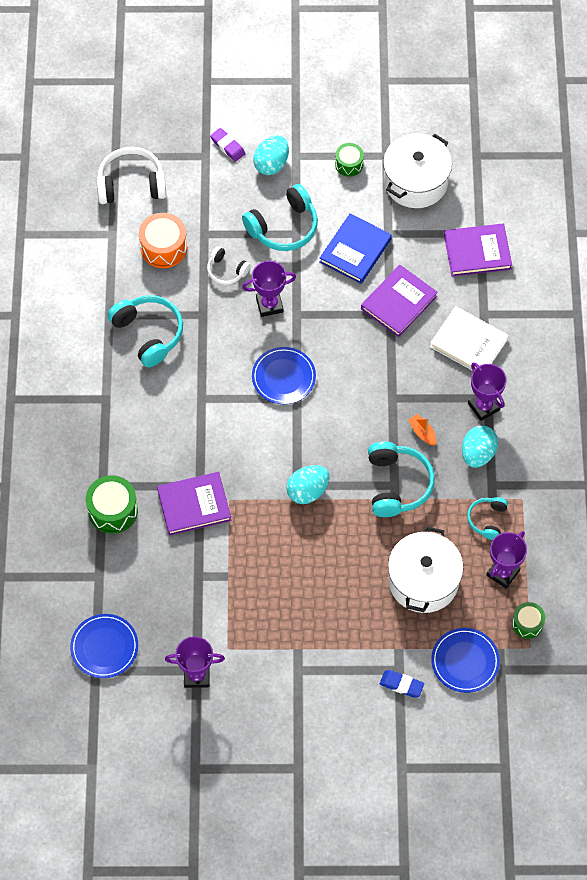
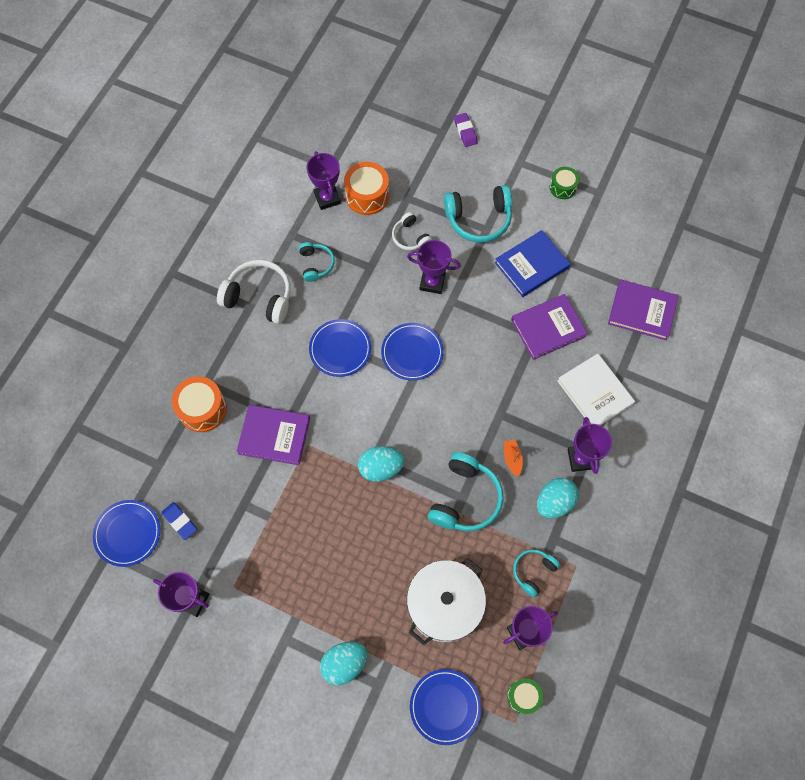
camera: 25 degrees right, 5 degrees up
(113, 510) = (202, 409): green drum -> orange drum
(125, 266) = (327, 198): none -> purple trophy
(131, 184) = (368, 131): white headphones -> white headphones (259, 297)
(149, 333) = (316, 264): turquoise headphones -> turquoise headphones, size x0.57
(214, 402) = (340, 349): none -> blue plate
(271, 164) = (495, 161): turquoise egg -> turquoise egg (344, 663)
(401, 685) = (373, 701): blue eraser -> blue eraser (180, 521)
(415, 181) = (615, 226): white pot -> none

